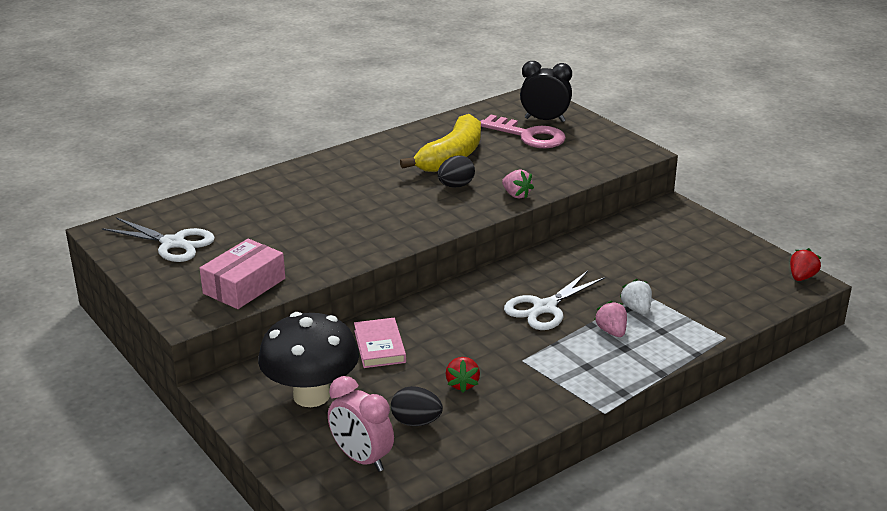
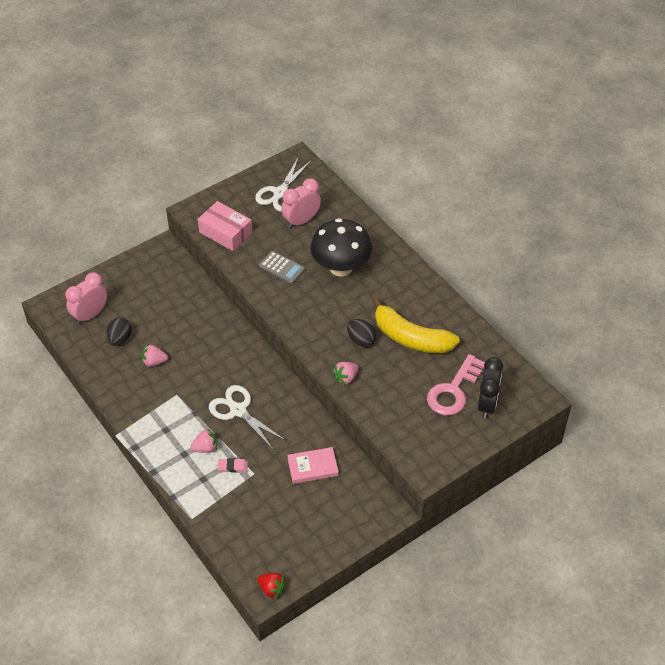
camera: 90 degrees right, 20 degrees up
(236, 226) = (301, 221): none -> pink clock
(311, 395) = (152, 289): black mushroom -> black mushroom (341, 267)
(325, 239) = (282, 268): none -> grey calculator
(379, 346) = (199, 319): pink book -> pink book (313, 467)
(462, 384) = (154, 362): red strawberry -> pink strawberry
(636, 309) = (233, 467): white strawberry -> pink eraser

